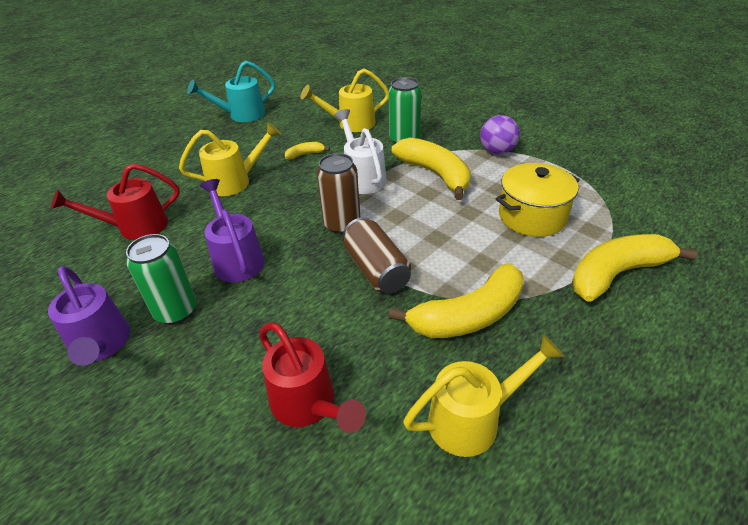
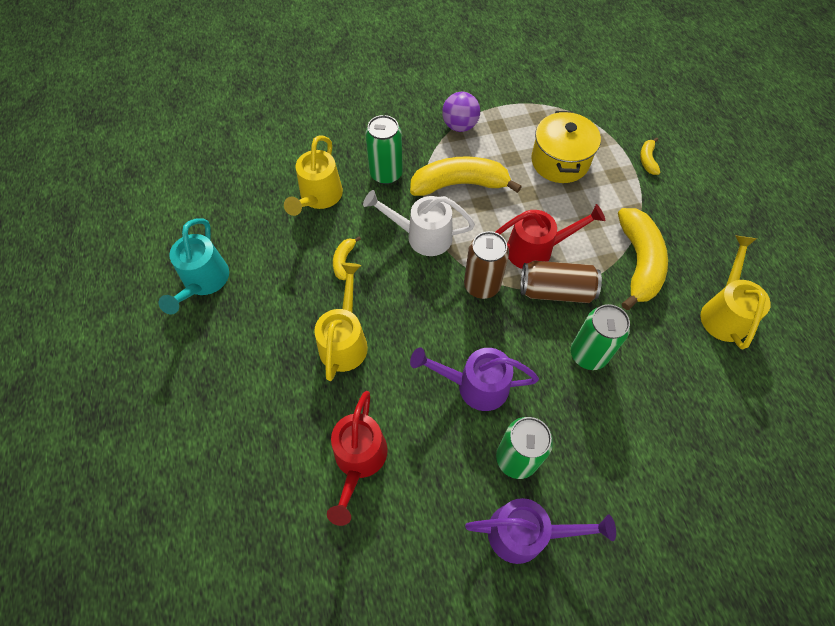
camera: 60 degrees left, 20 degrees up
(308, 405) = (669, 399): red watering can -> red watering can (536, 250)
(320, 318) = (588, 354): none -> green can
(616, 274) = (647, 160): yellow banana -> yellow banana, size x0.45

